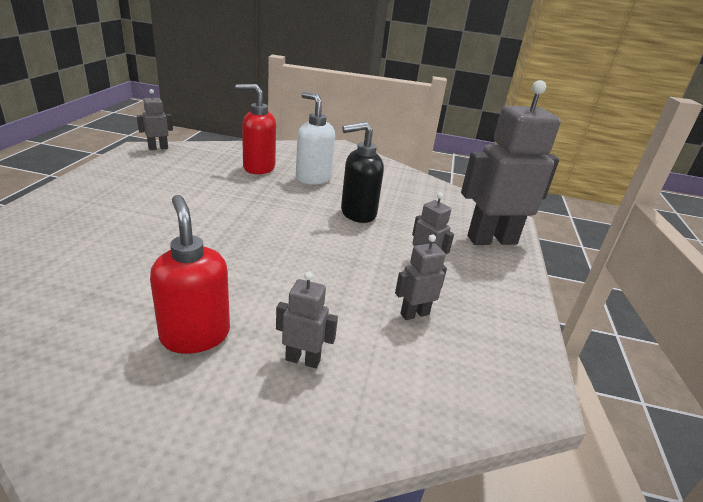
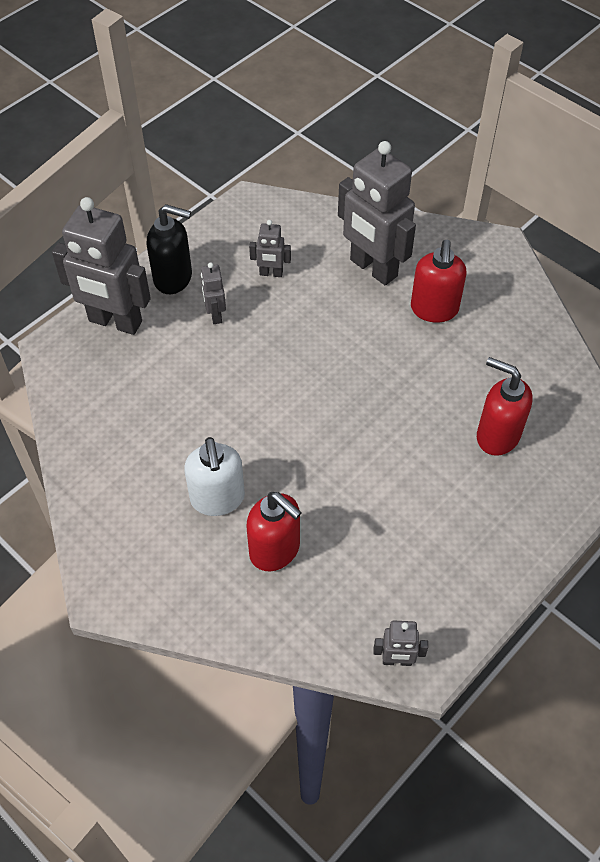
camera: 145 degrees left, 25 degrees up
(93, 245) = (497, 436): none -> red soap dispenser
(303, 360) = (373, 268): grey robot -> grey robot, size x2.18
(357, 213) = (218, 406): black soap dispenser -> black soap dispenser (174, 278)

